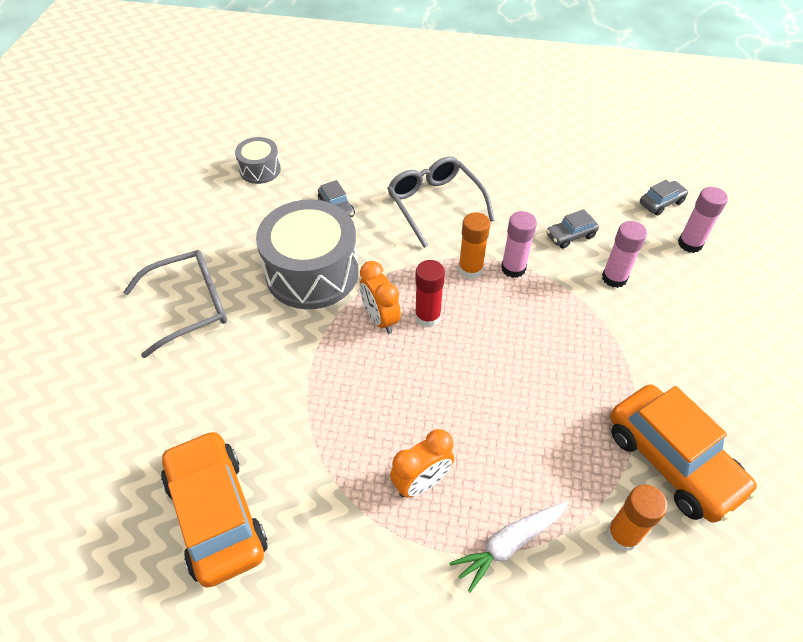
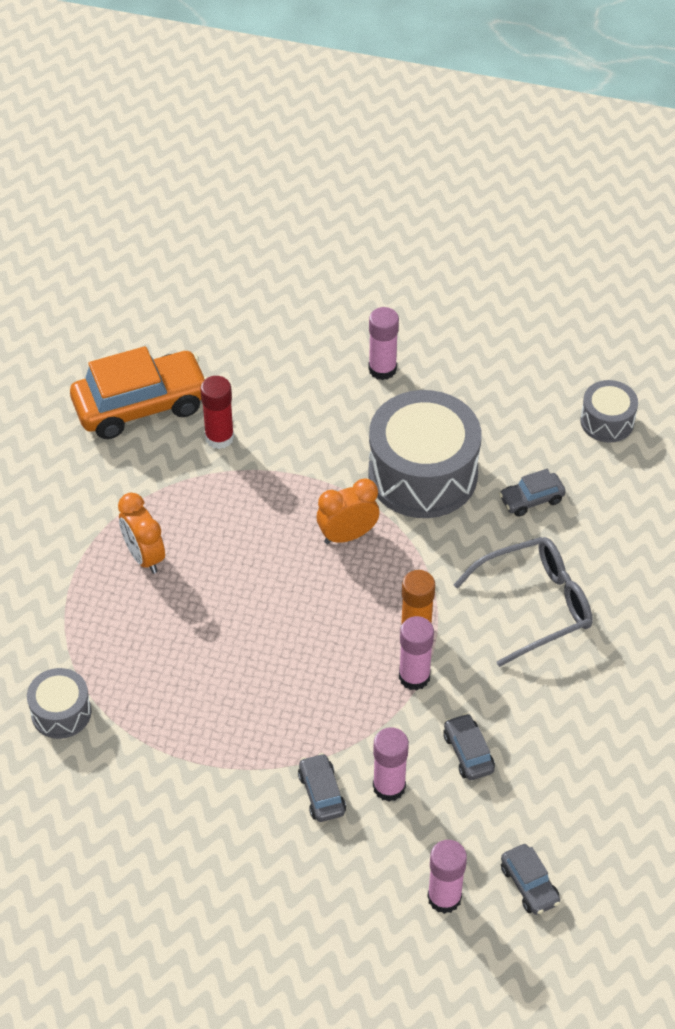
camera: 95 degrees right, 0 degrees up
(190, 306) = (382, 369): grey glasses -> pink glue stick
(427, 317) = (346, 580): red glue stick -> red glue stick (219, 437)
(509, 544) = (71, 618): white carrot -> none
(622, 535) = (61, 712): orange glue stick -> grey drum
(635, 318) = (321, 793): none -> grey car
(672, 461) = (129, 778): orange car -> none

